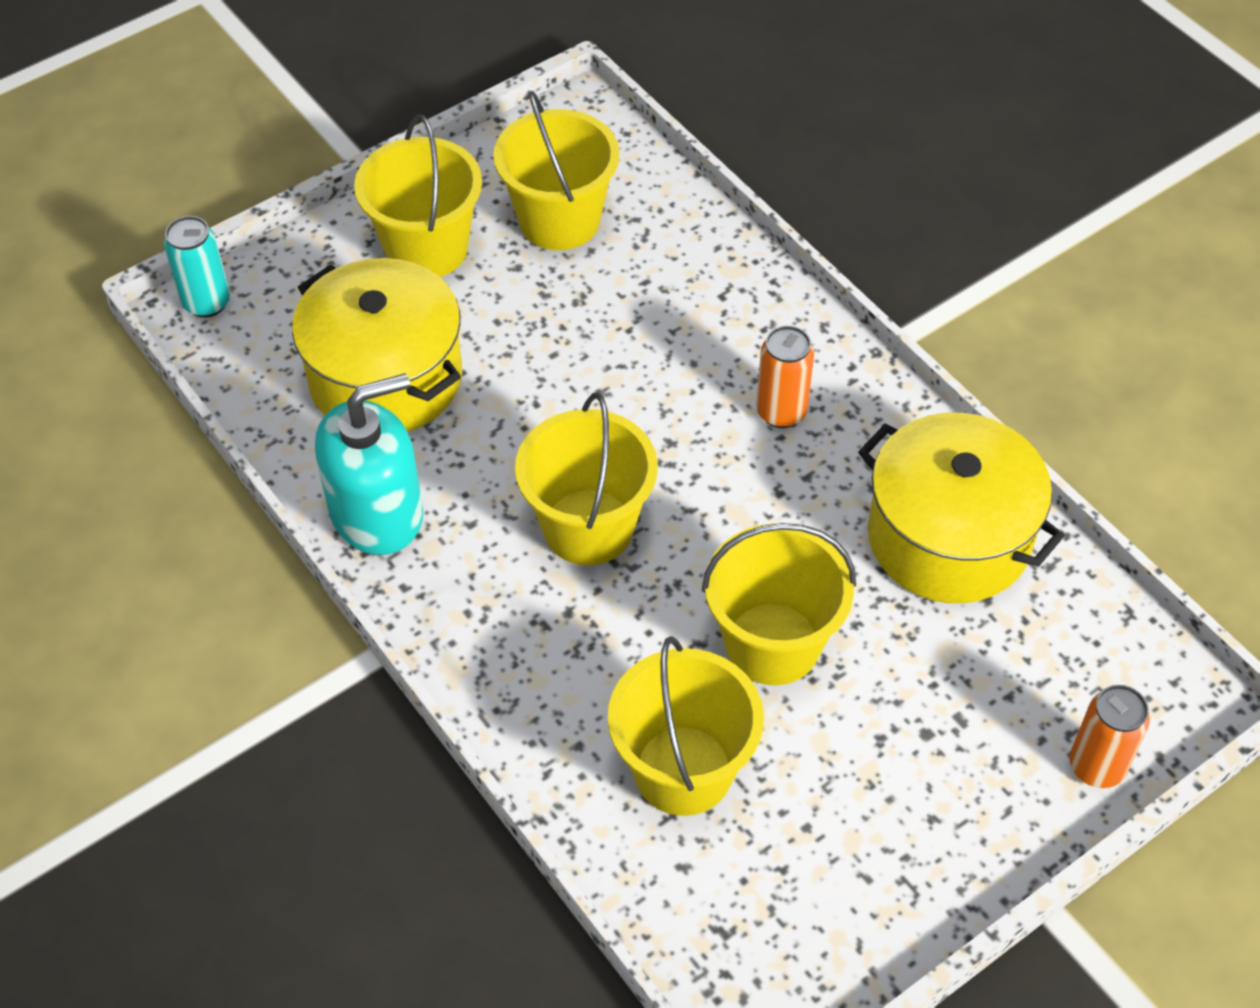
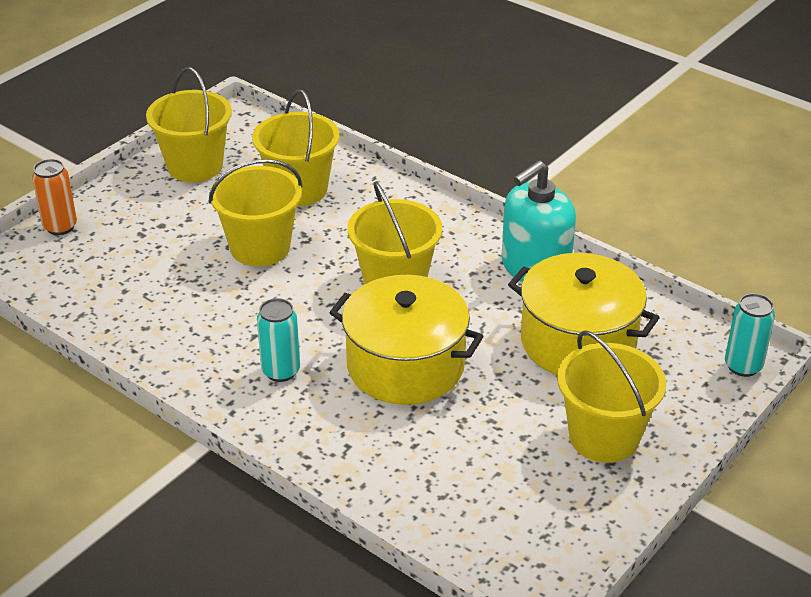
camera: 165 degrees right, 15 degrees down
(559, 220) = (507, 482): yellow bucket -> yellow bucket (195, 166)
(781, 412) = (281, 371): orange can -> turquoise can
(949, 537) = (151, 318): yellow pot -> yellow pot (405, 366)

